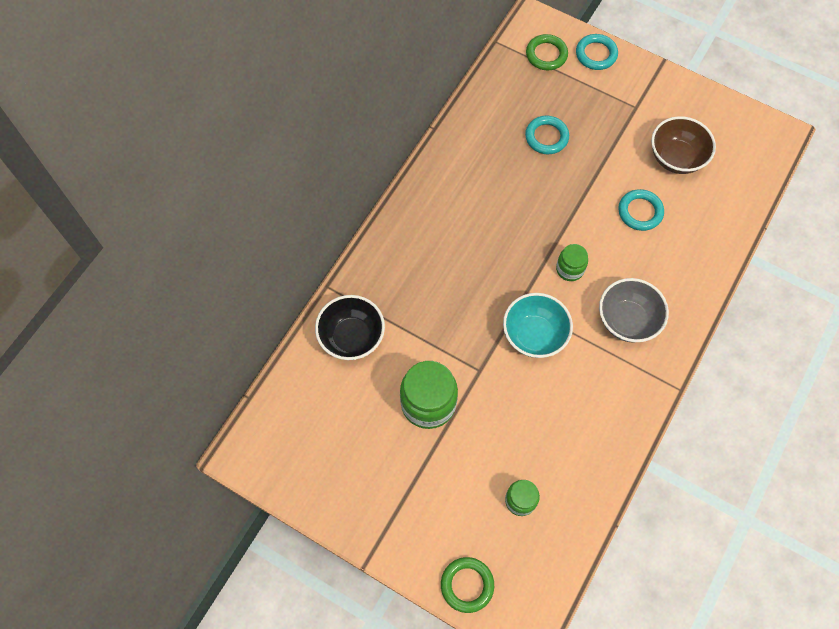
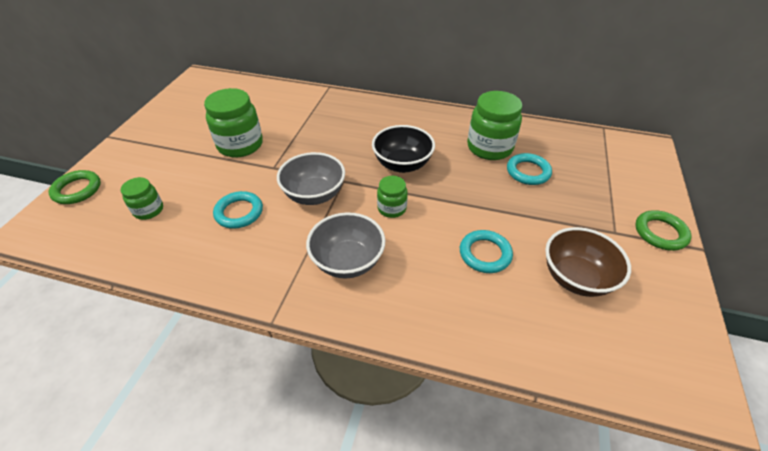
camera: 75 degrees right, 20 degrees down
(351, 337) = (291, 102): black bowl -> black bowl (402, 164)
(501, 155) = (489, 147): none -> green jar
(534, 335) = (314, 195): turquoise bowl -> grey bowl
(546, 55) = (619, 158): green ring -> green ring (660, 233)
(596, 54) = (652, 192): turquoise ring -> turquoise ring (239, 212)

